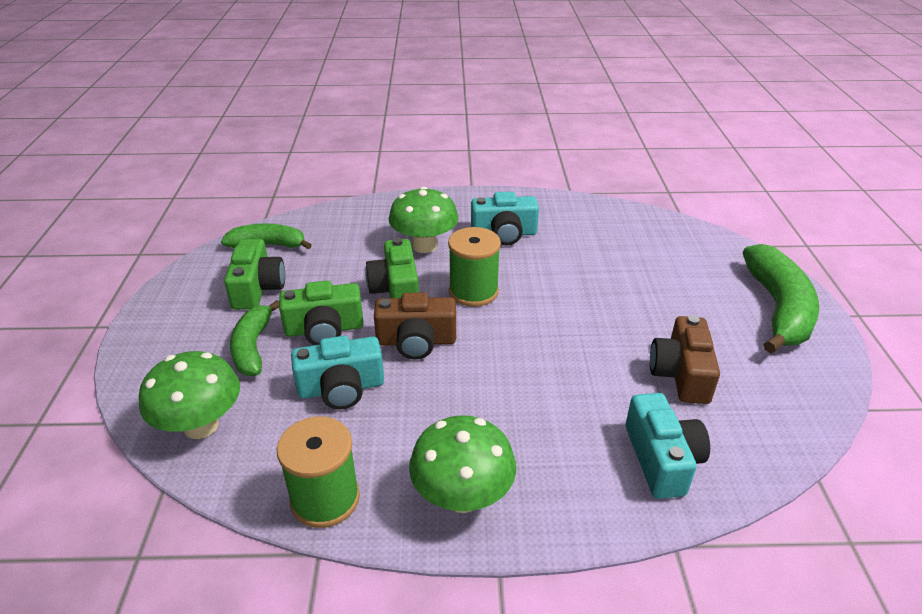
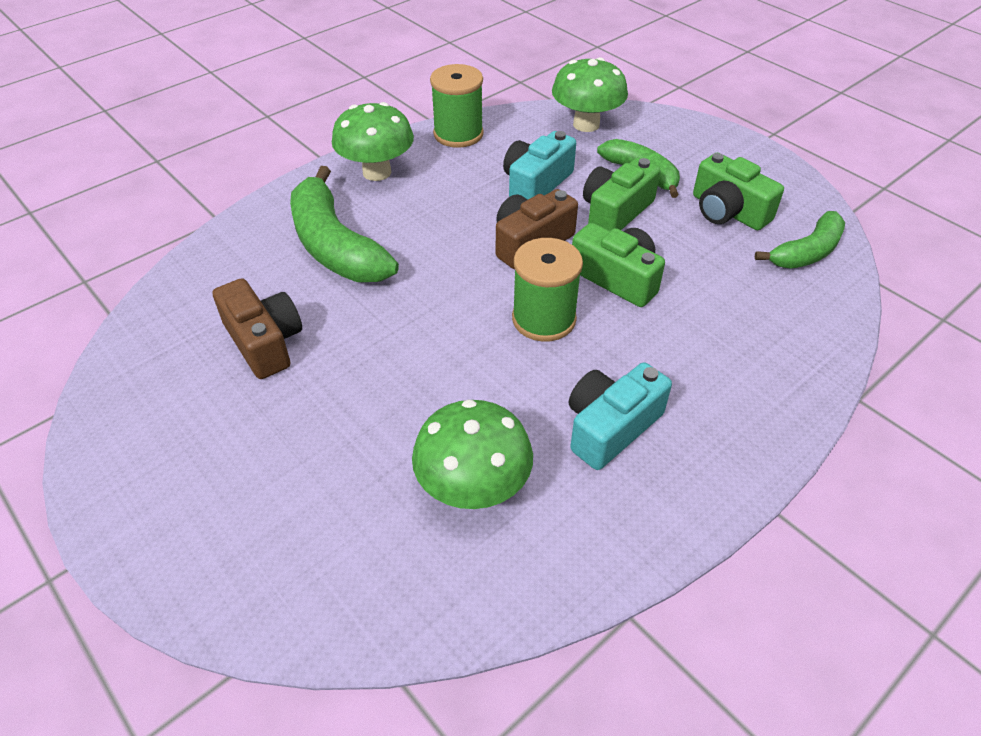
camera: 140 degrees right, 10 degrees up
(424, 246) = (669, 346): green mushroom -> green mushroom (473, 488)
(662, 459) = (249, 259): turquoise camera -> none
(778, 309) = (171, 507): green banana -> green banana (335, 246)

